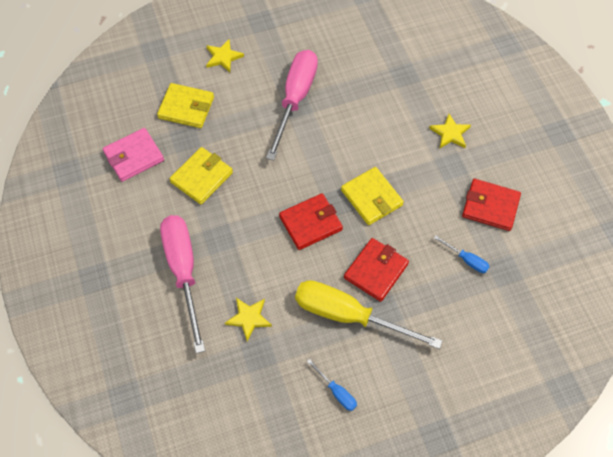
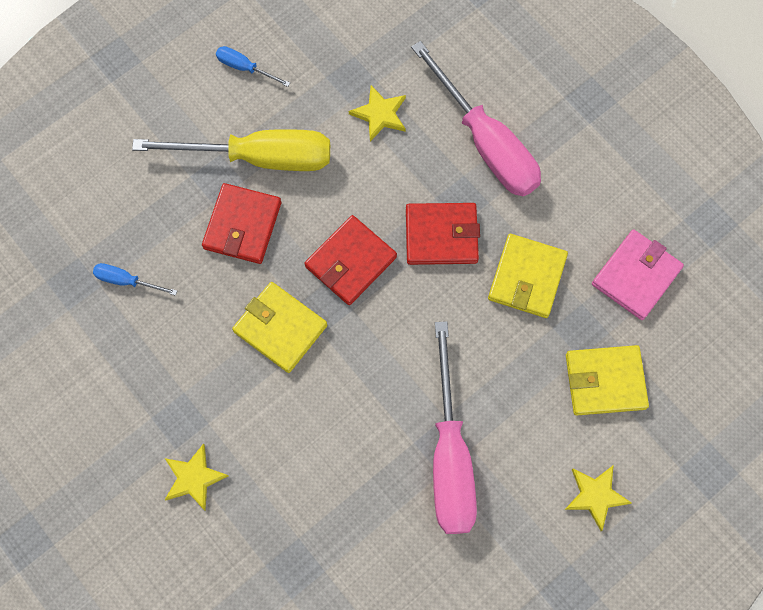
camera: 160 degrees right, 10 degrees up
(490, 206) = (109, 373): red wallet -> red wallet (441, 235)

